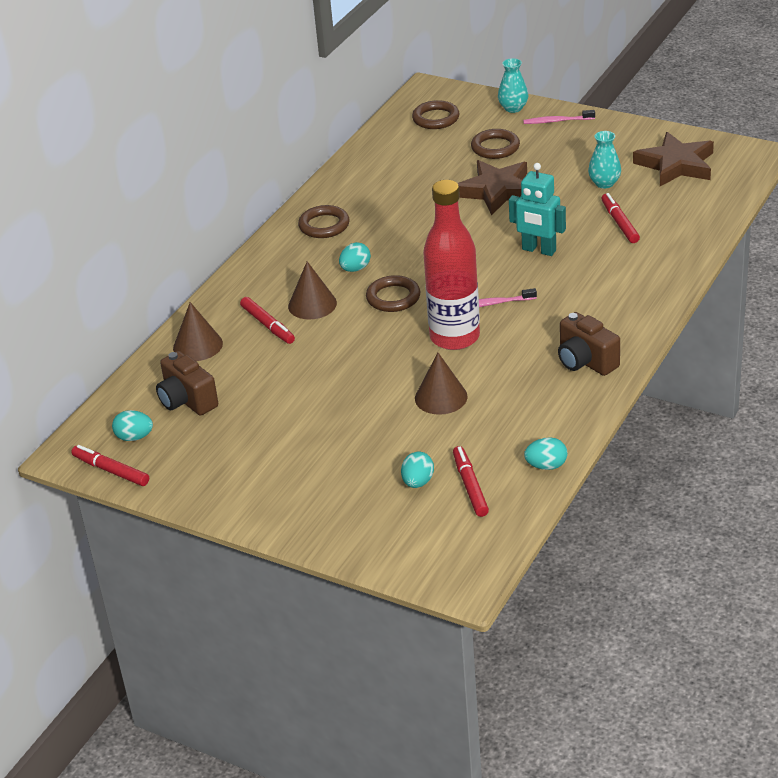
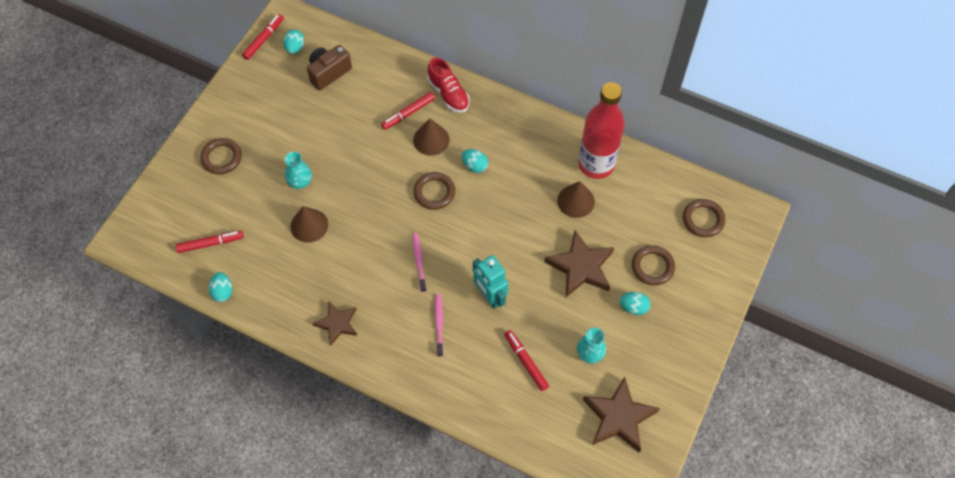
camera: 85 degrees right, 25 degrees up
(197, 345) = (390, 73): brown cone -> brown cone (576, 201)
(241, 294) = (448, 94): none -> red shoe
(324, 225) = (536, 142): brown ring -> brown ring (221, 158)
(418, 482) = (220, 212): turquoise egg -> turquoise egg (633, 307)
(454, 337) = (379, 234): red bottle -> red bottle (596, 164)
(513, 108) = (721, 283): turquoise vase -> turquoise vase (300, 182)
(538, 250) = (490, 296): turquoise robot -> turquoise robot turned 60 degrees counterclockwise
(557, 121) = (698, 319): pink toothbrush -> pink toothbrush (439, 324)
(585, 361) = (337, 324): brown camera -> brown star
(620, 223) = (526, 362): red marker -> red marker turned 105 degrees counterclockwise

